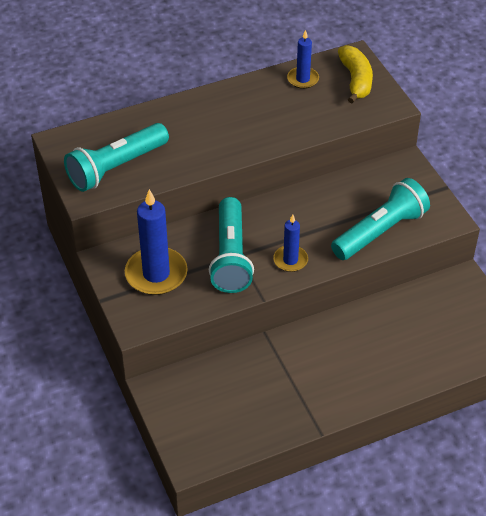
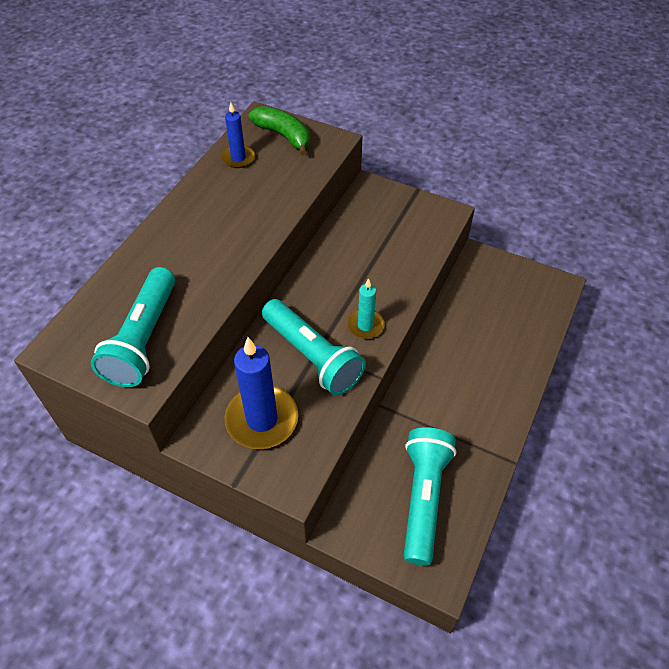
camera: 40 degrees left, 5 degrees up
(290, 260) = (365, 325): blue candle -> turquoise candle
(356, 80) = (283, 136): yellow banana -> green banana
(380, 231) = (409, 254): turquoise flashlight -> turquoise flashlight (423, 498)

